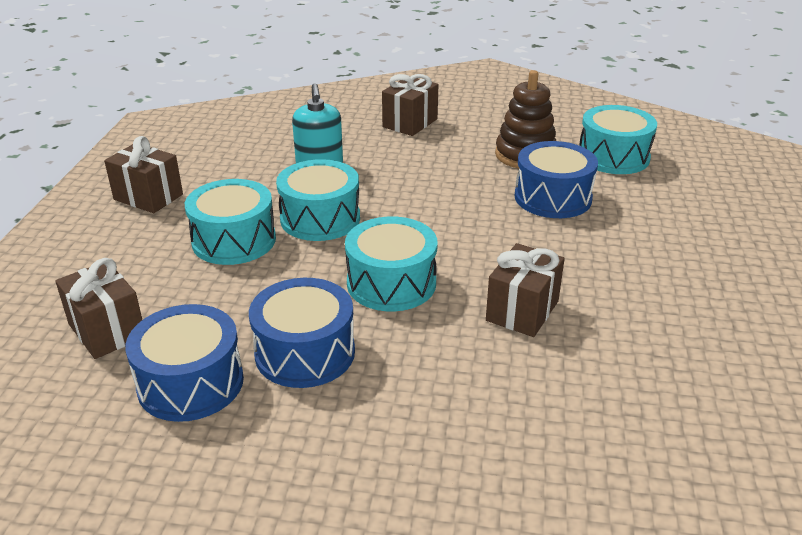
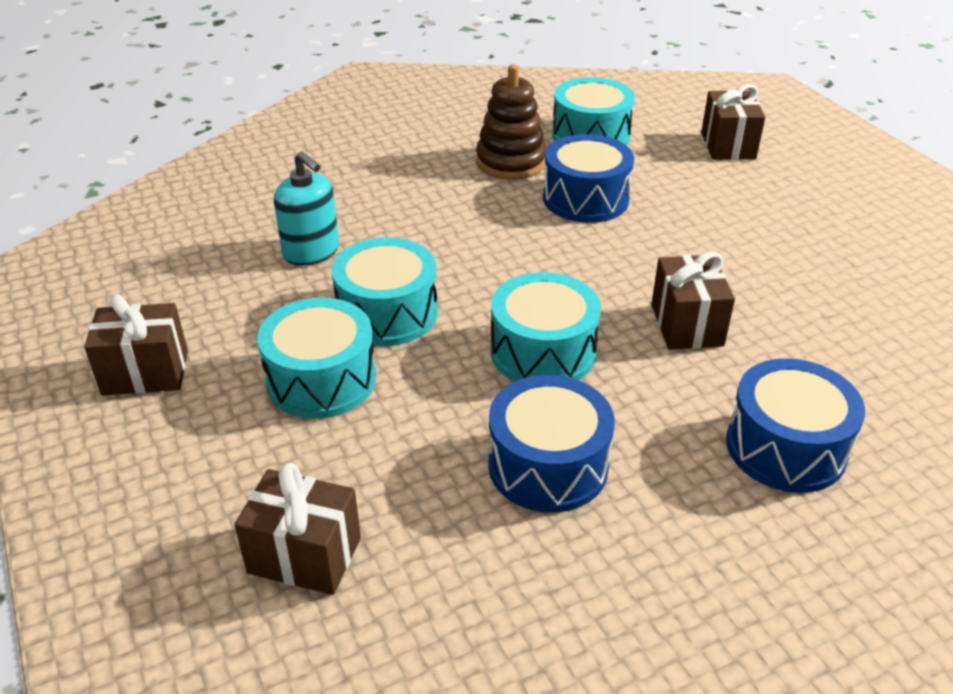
camera: 35 degrees left, 5 degrees up
(191, 383) = (474, 560): blue drum -> blue drum (786, 447)
(410, 123) = (353, 166): brown gift -> brown gift (728, 146)

